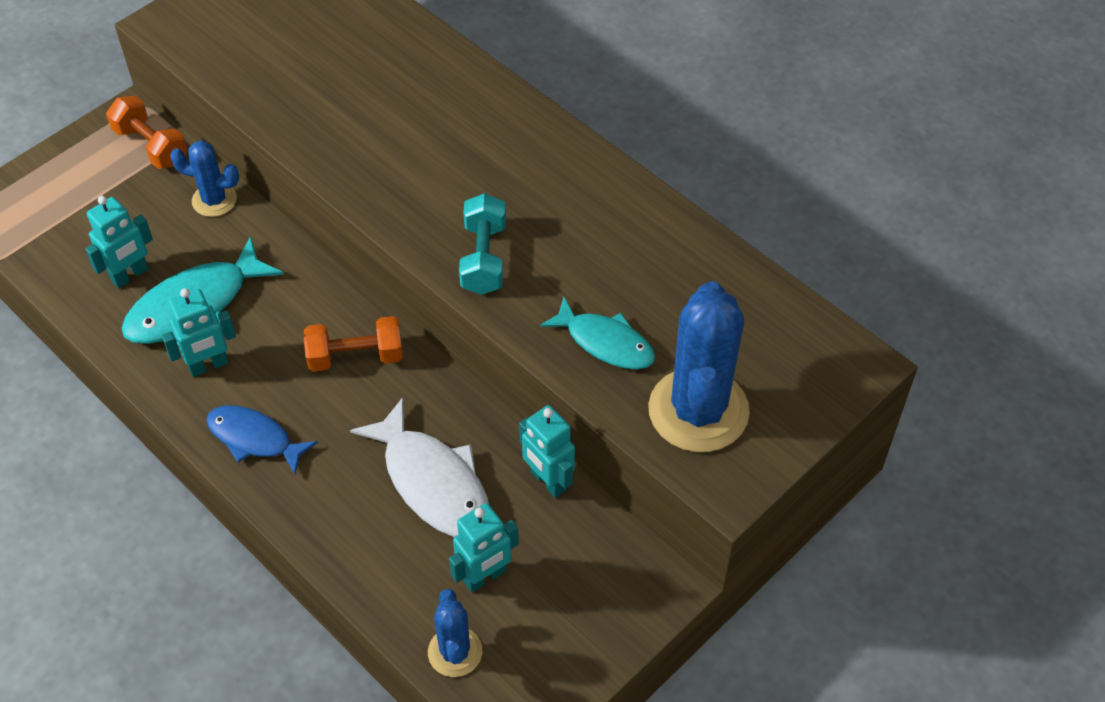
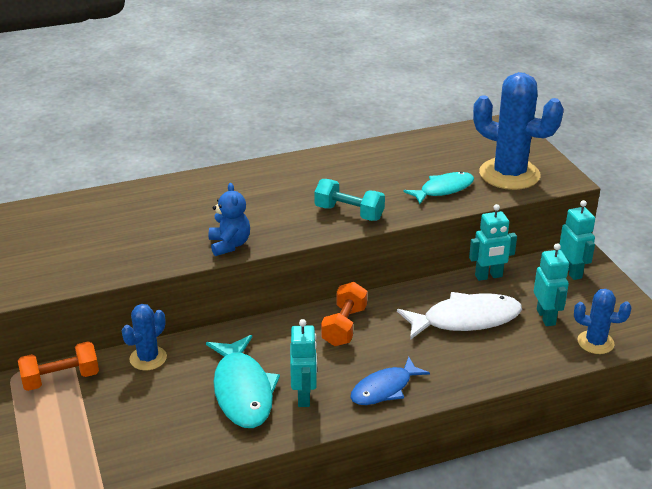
camera: 65 degrees left, 20 degrees down
(130, 275) = (185, 419): turquoise robot -> turquoise robot (572, 272)
(348, 169) = (229, 245): none -> blue teddy bear

